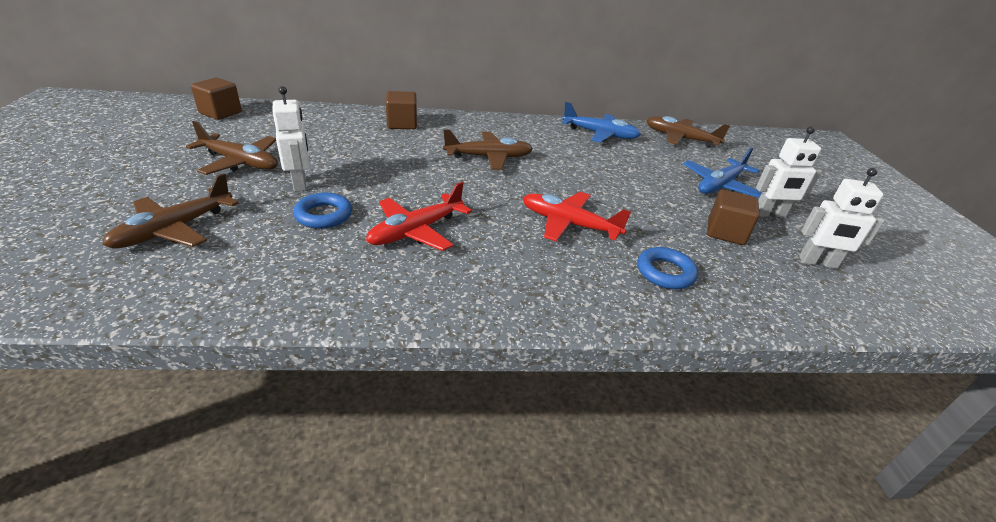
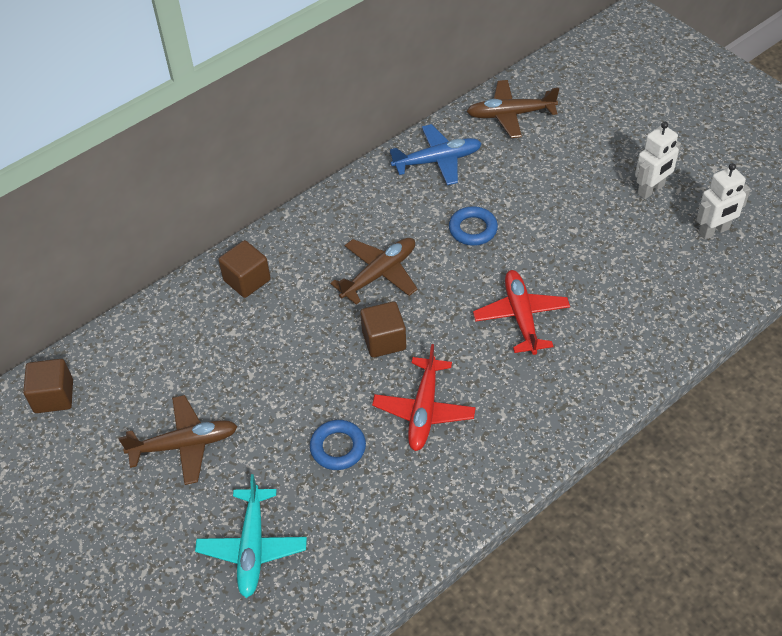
camera: 30 degrees left, 15 degrees up
(174, 229) = (252, 548): brown plane -> turquoise plane
(300, 183) = (271, 429): white robot -> none
(568, 224) = (521, 316): red plane -> red plane turned 90 degrees clockwise
(665, 272) = (625, 321): blue ring -> blue ring (473, 229)
(720, 185) = (592, 174): blue plane -> none
(725, 232) = (635, 240): brown cube -> brown cube (384, 340)

